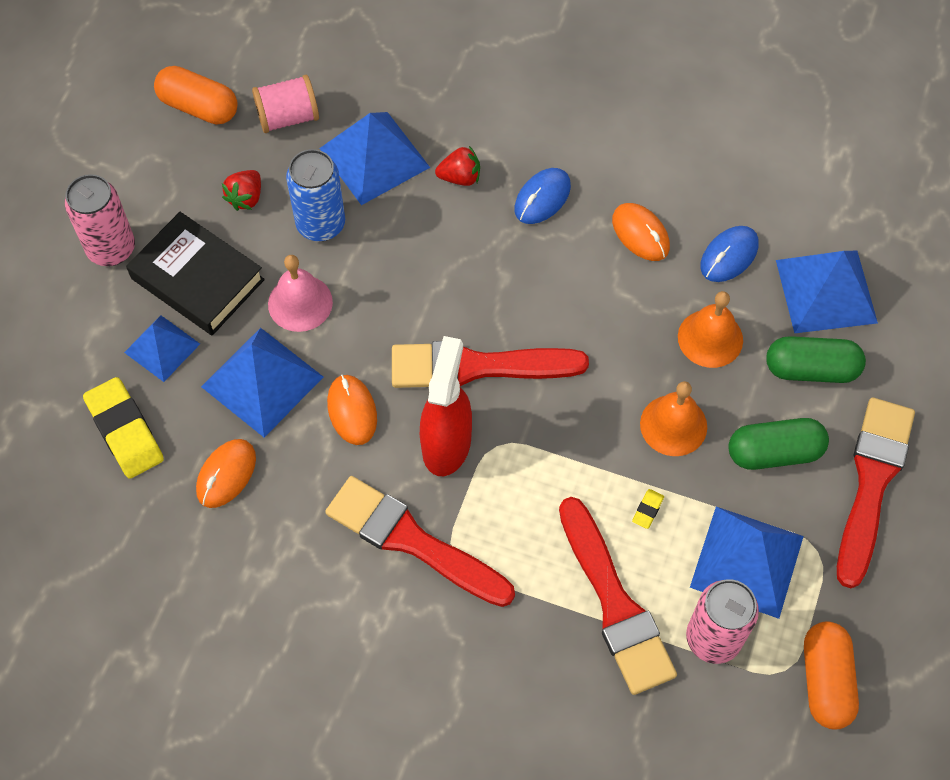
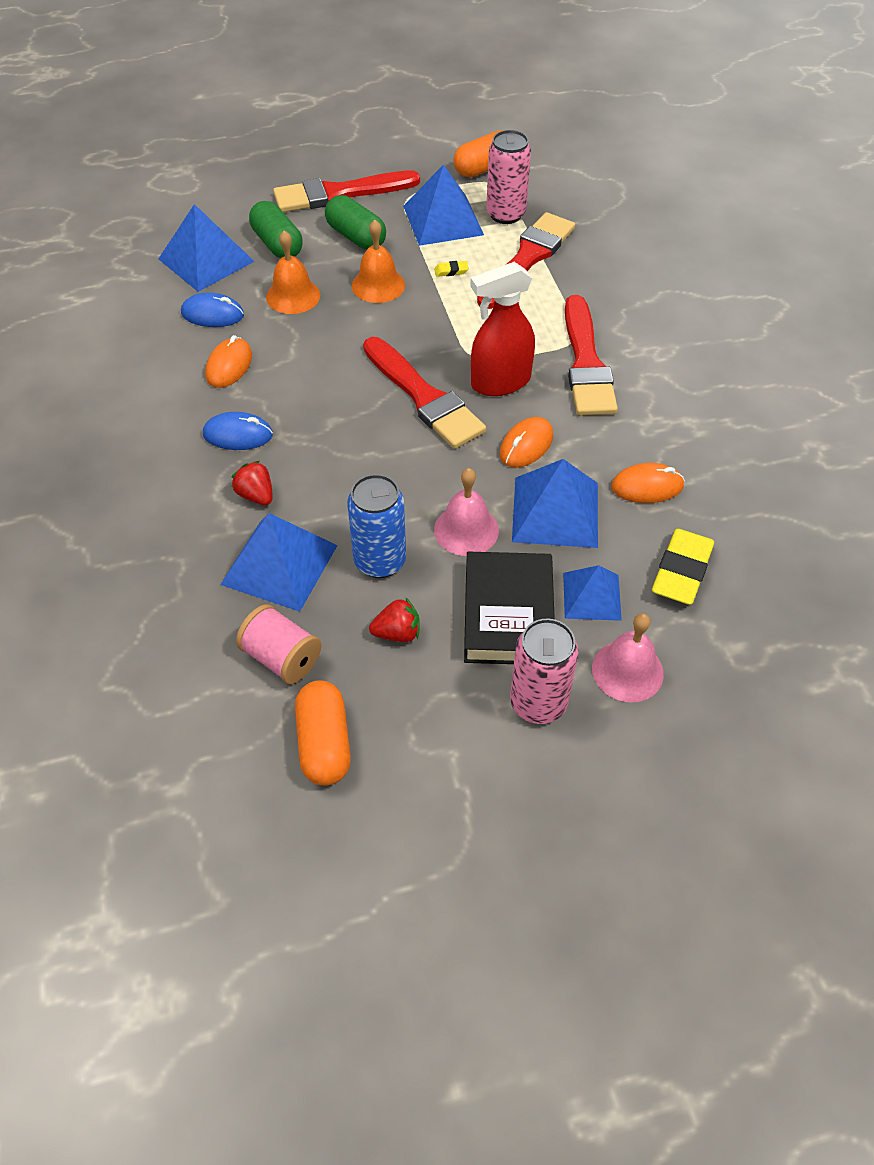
camera: 125 degrees left, 10 degrees down
(82, 324) = (627, 671): none -> pink bell

